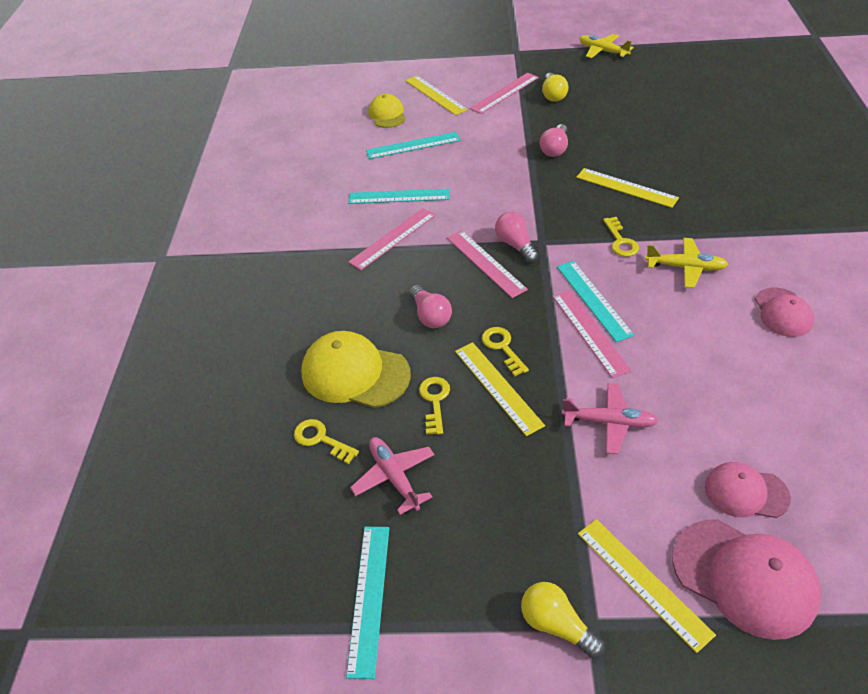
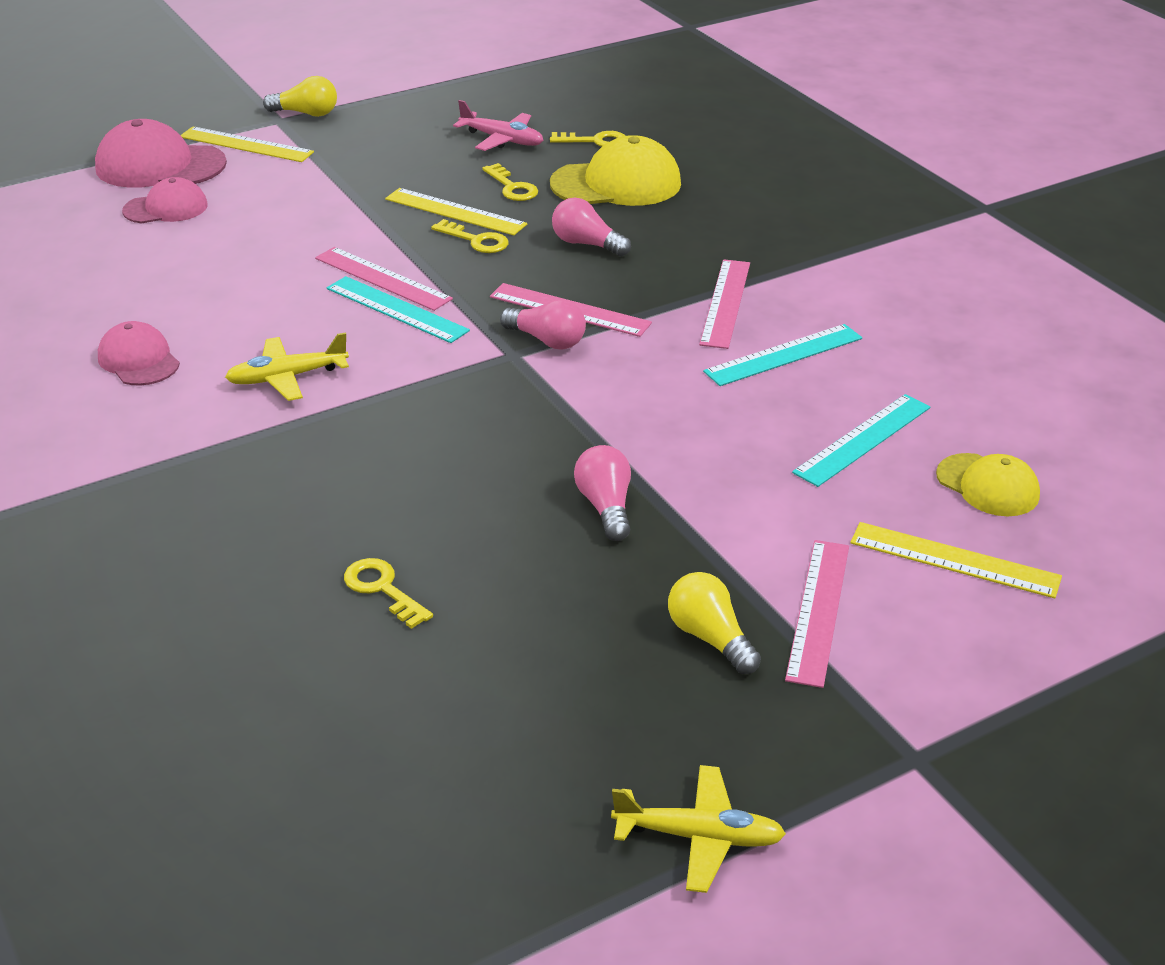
camera: 145 degrees right, 10 degrees down
(369, 598) = (460, 90): turquoise ruler -> none
(609, 422) = (319, 217): pink plane -> none
(620, 241) = (398, 386): yellow key -> yellow key (382, 589)
(626, 188) = (432, 470): yellow ruler -> none

